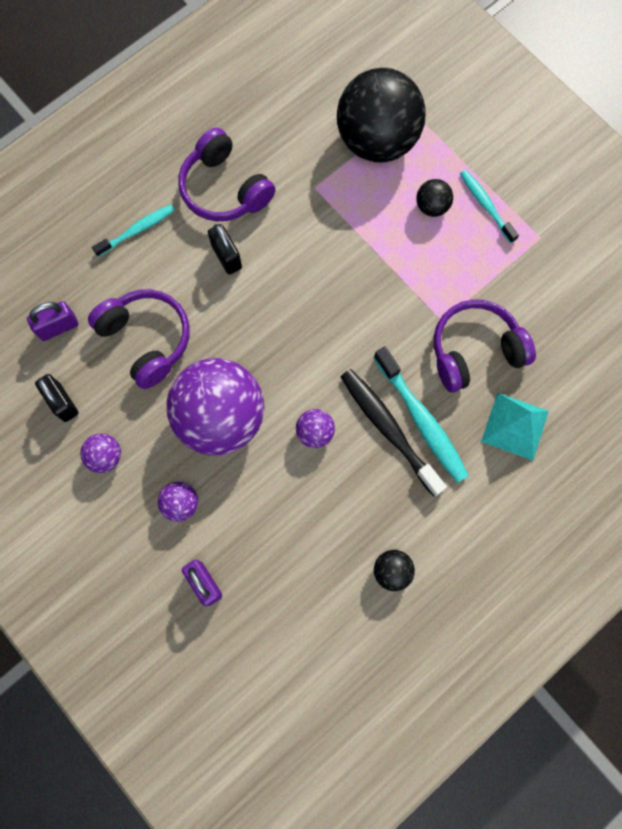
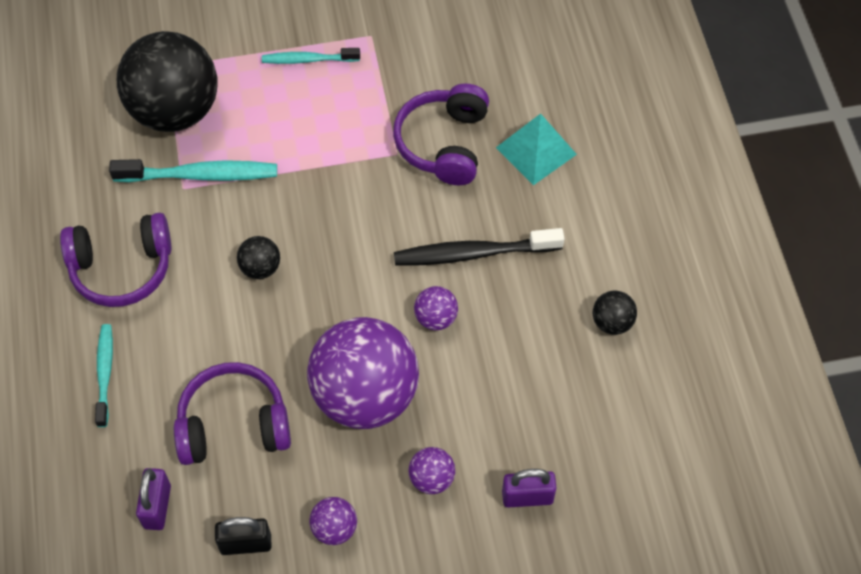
camera: 60 degrees left, 15 degrees down
(226, 257) = (197, 304): black padlock -> none
(422, 420) = (482, 221): turquoise toothbrush -> turquoise toothbrush (201, 175)
(432, 206) = (277, 102): black ball -> black ball (260, 268)

